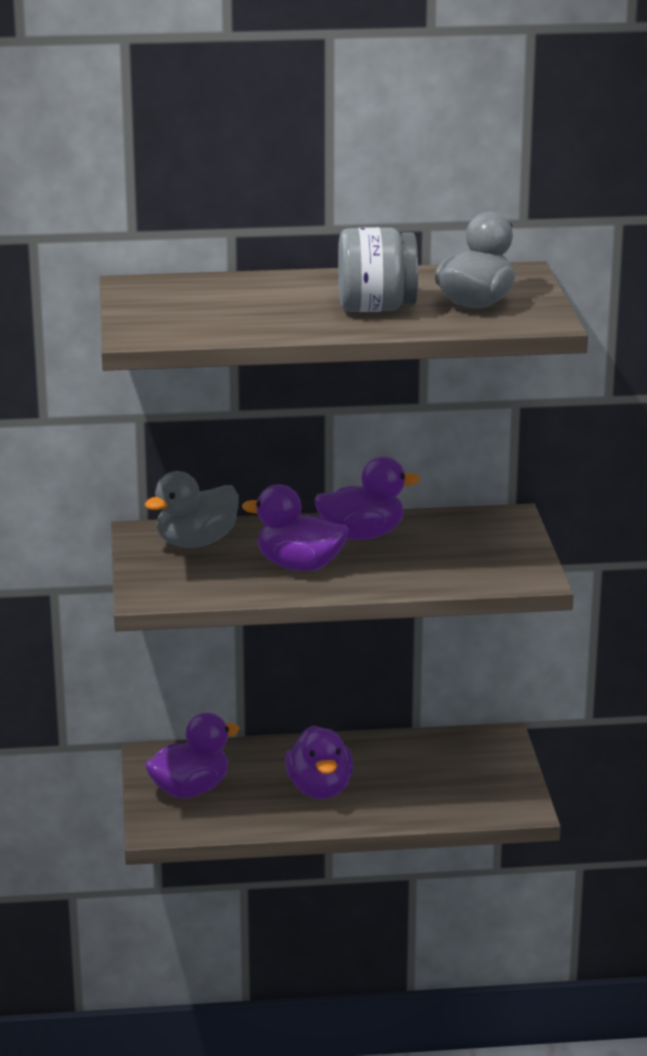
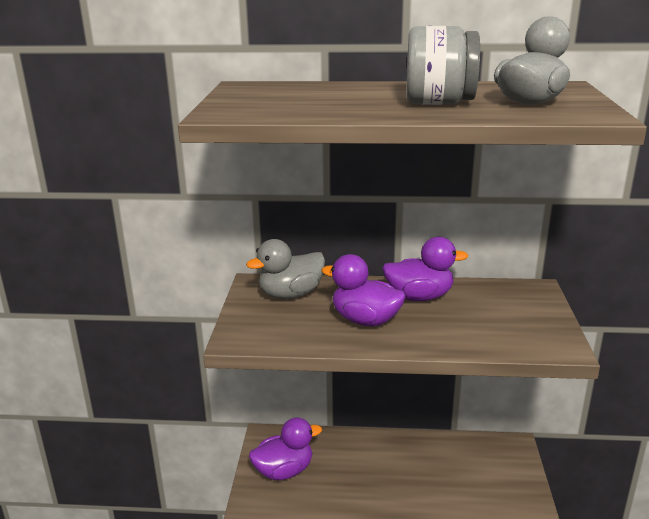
camera: 10 degrees right, 0 degrees up
(320, 789) = (378, 481): purple duck -> none

